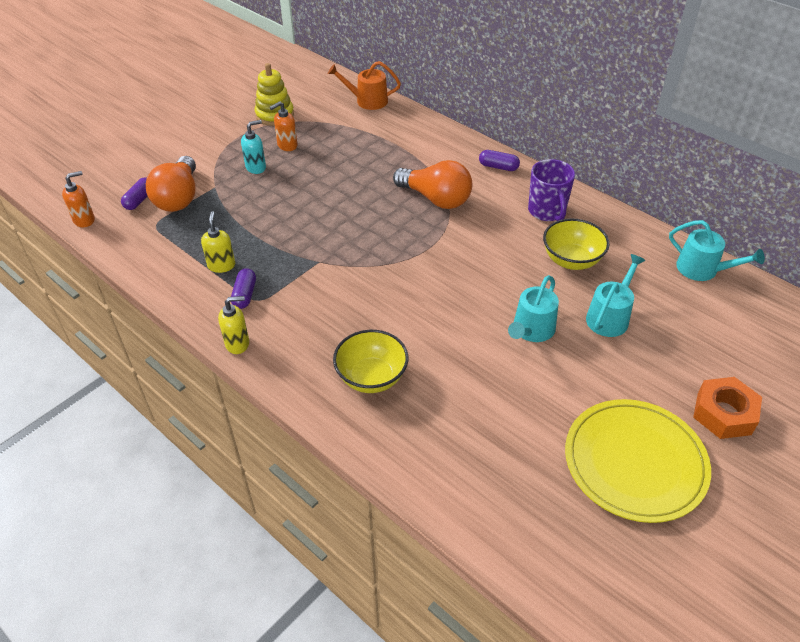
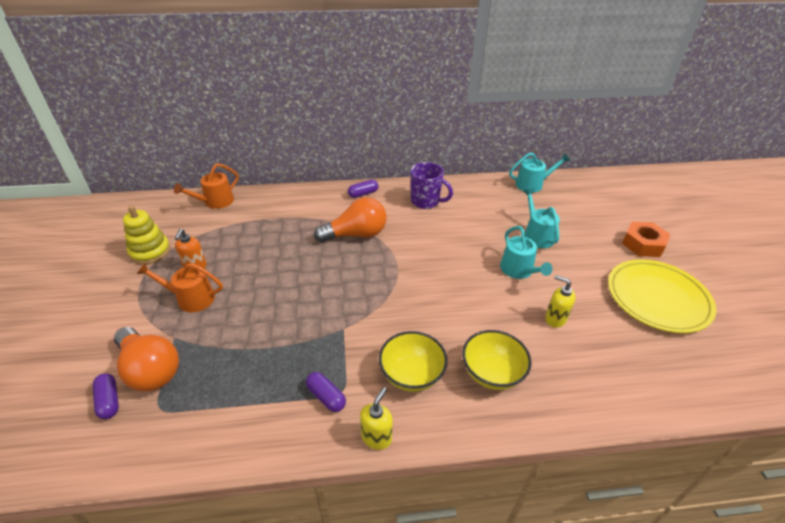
camera: 50 degrees left, 5 degrees down
(84, 220) = (67, 466): orange soap dispenser -> none
(221, 265) = (273, 391): yellow soap dispenser -> yellow soap dispenser (555, 319)
(256, 167) = (191, 298): turquoise soap dispenser -> orange watering can
(571, 260) = (477, 219): yellow bowl -> yellow bowl (411, 375)

